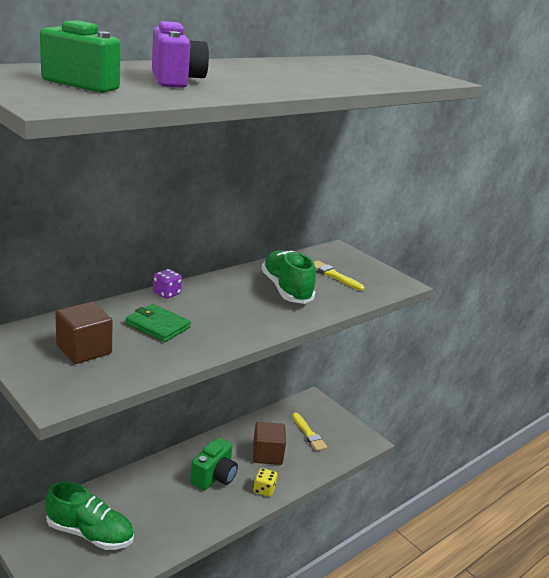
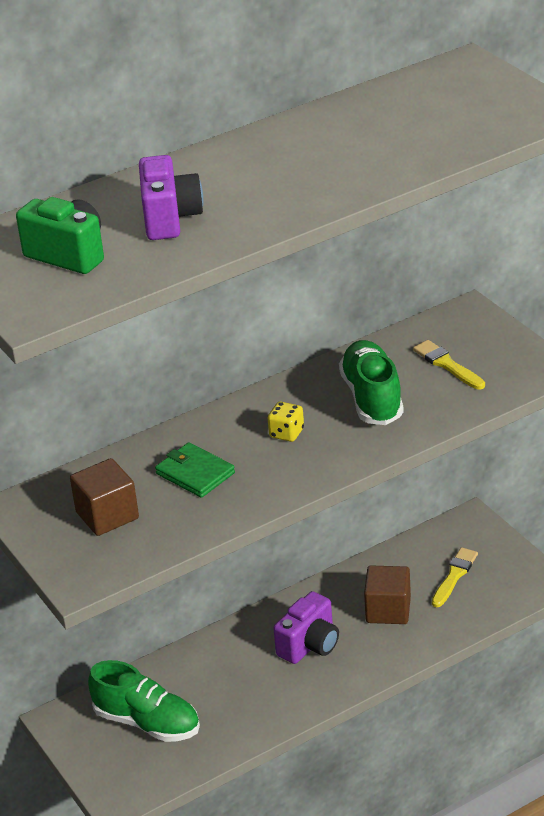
camera: 15 degrees right, 10 degrees up
(167, 293) = (210, 420): purple dice -> none
(214, 477) = (309, 645): green camera -> purple camera
(264, 489) = (377, 660): yellow dice -> yellow dice (286, 433)
(309, 434) = (454, 576): yellow brush -> yellow brush turned 135 degrees counterclockwise

